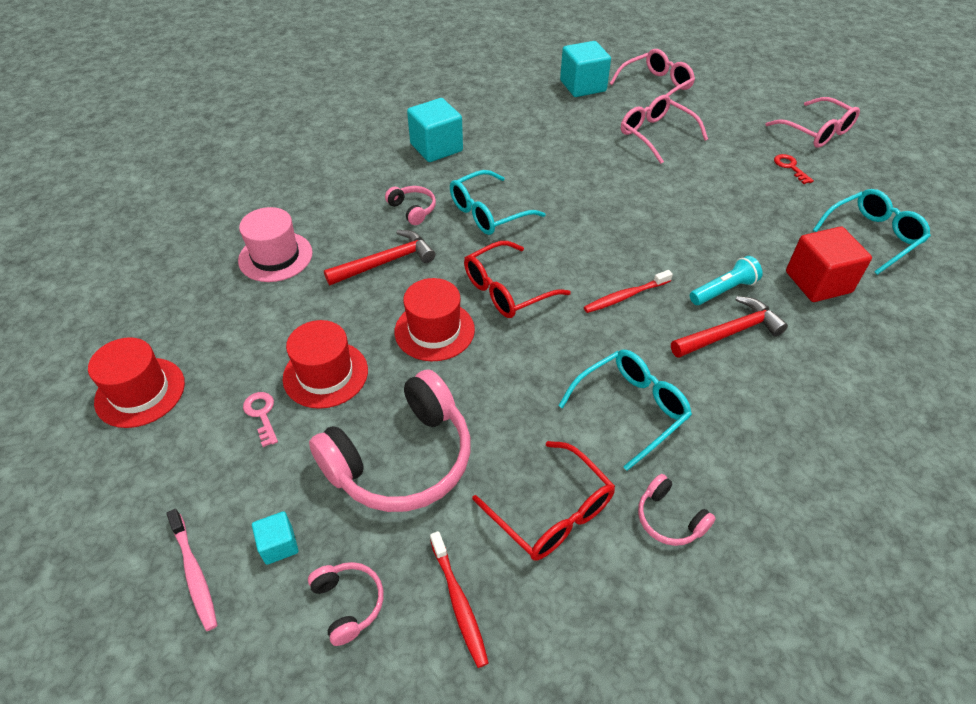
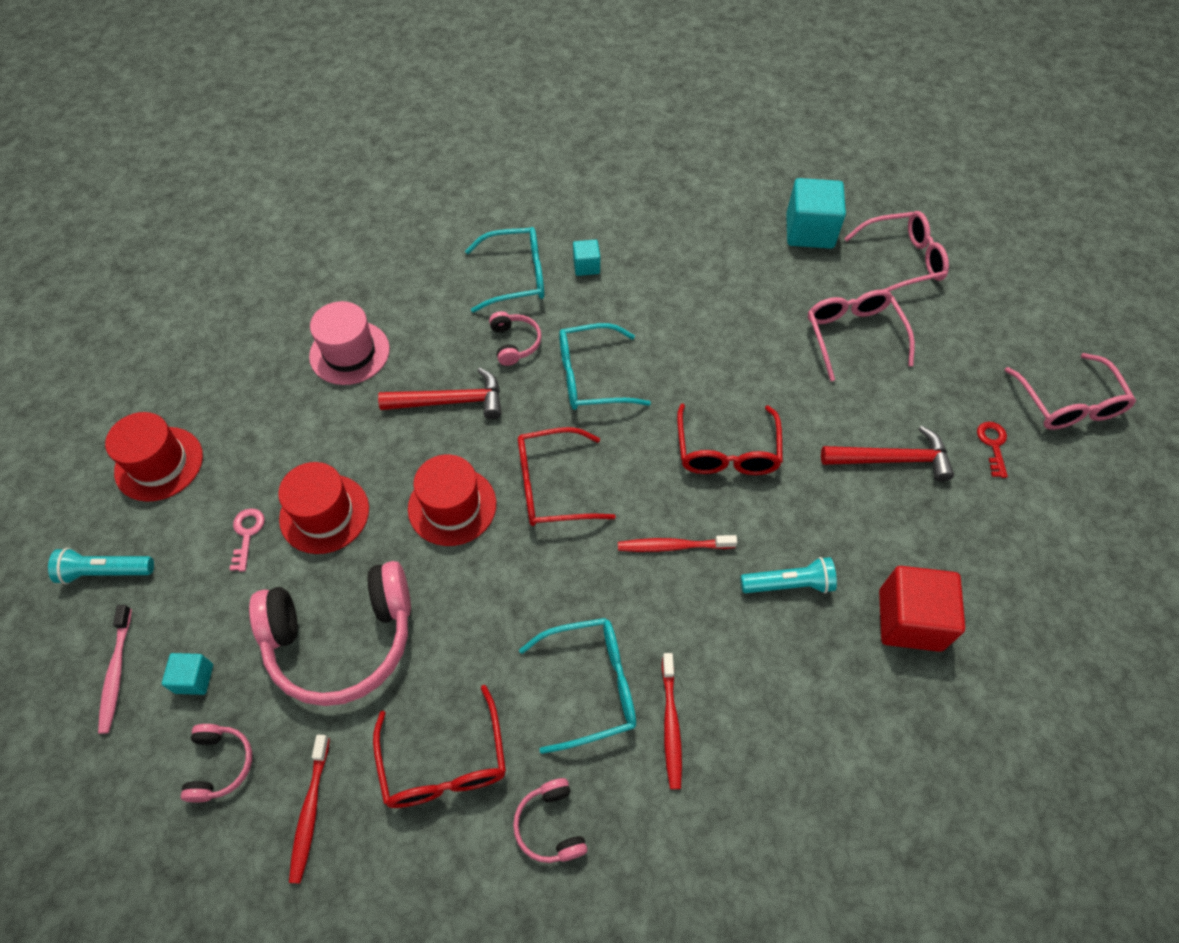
camera: 25 degrees right, 10 degrees up
(134, 495) = (106, 572): none -> turquoise flashlight
(436, 147) = (586, 266): turquoise cube -> turquoise cube, size x0.51
(621, 226) = (727, 452): none -> red glasses
(708, 410) = (670, 724): none -> red toothbrush
(729, 332) = (758, 641): red hammer -> red hammer (892, 459)
(872, 236) = (1027, 585): turquoise glasses -> turquoise glasses (516, 277)

